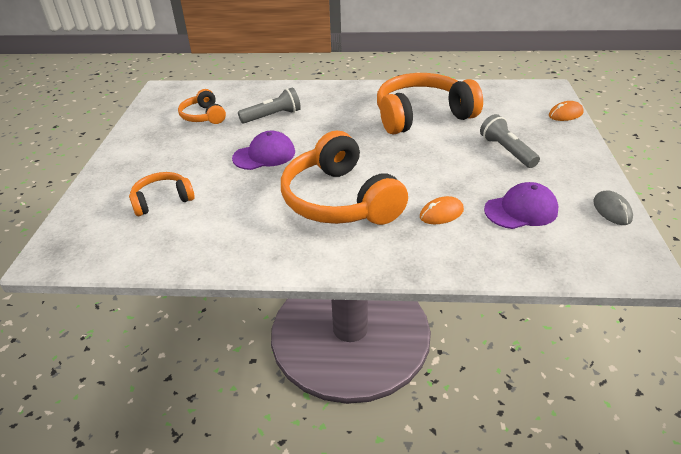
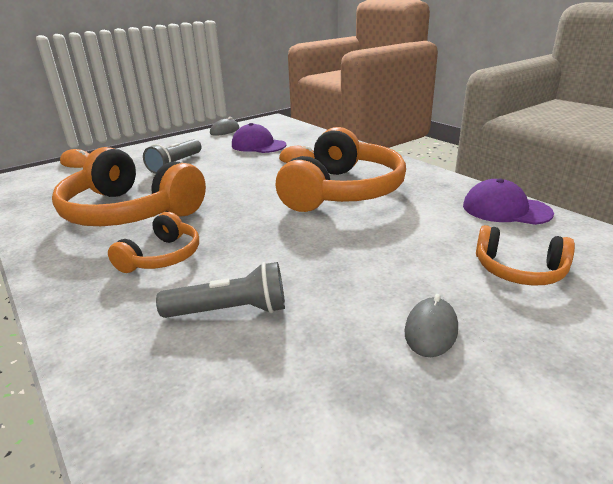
camera: 130 degrees left, 10 degrees down
(184, 151) = (431, 330): none -> grey mouse
(203, 116) = (316, 398): orange headphones -> orange headphones (162, 256)
(264, 155) = (337, 259): purple cap -> purple cap (505, 209)
(272, 116) = (230, 311): grey flashlight -> grey flashlight turned 150 degrees clockwise

